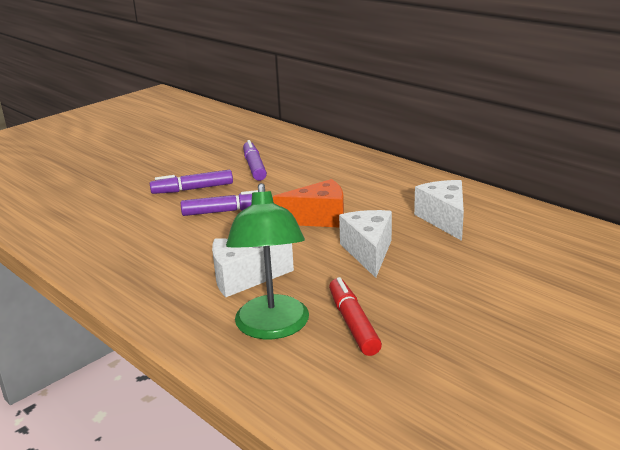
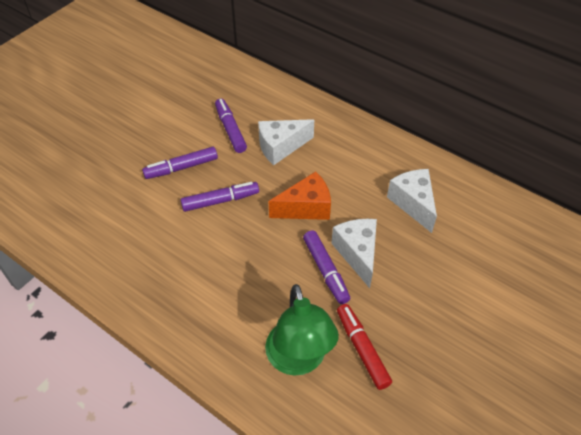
camera: 10 degrees left, 25 degrees up
(243, 278) = (260, 297): white cheese -> white cheese (280, 147)
(327, 263) = (325, 270): none -> purple marker

